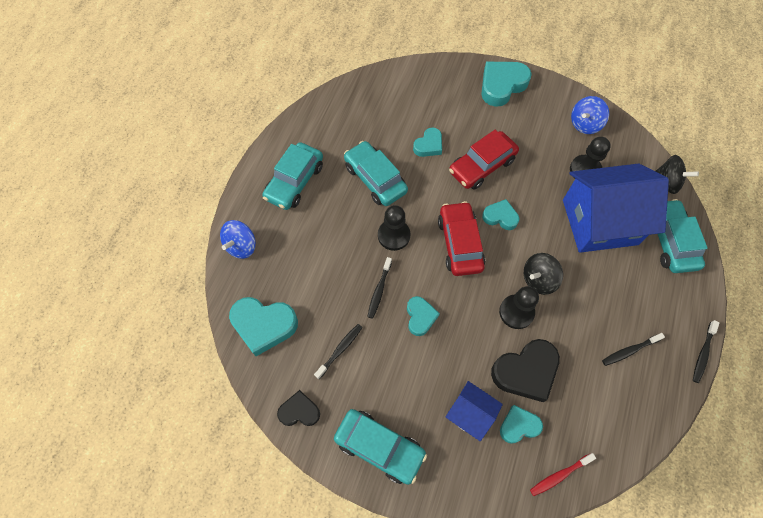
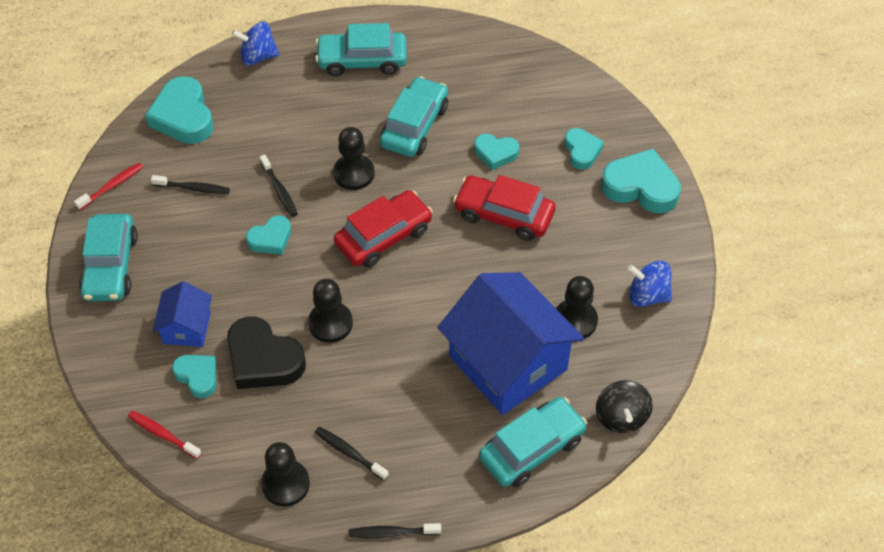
camera: 60 degrees right, 10 degrees down
(299, 411) = (112, 186): black heart -> red toothbrush
(379, 290) = (279, 190): black toothbrush -> black toothbrush turned 105 degrees counterclockwise
(500, 217) = (445, 260): turquoise heart -> turquoise heart (582, 151)
(538, 279) = (386, 329): black spinning top -> none
(638, 405) = (285, 484): none -> black pawn

